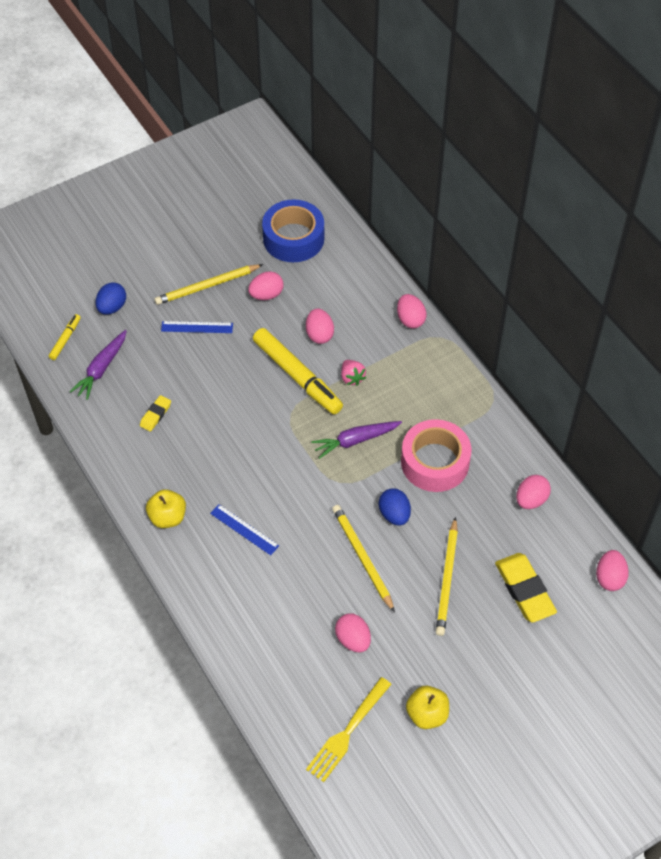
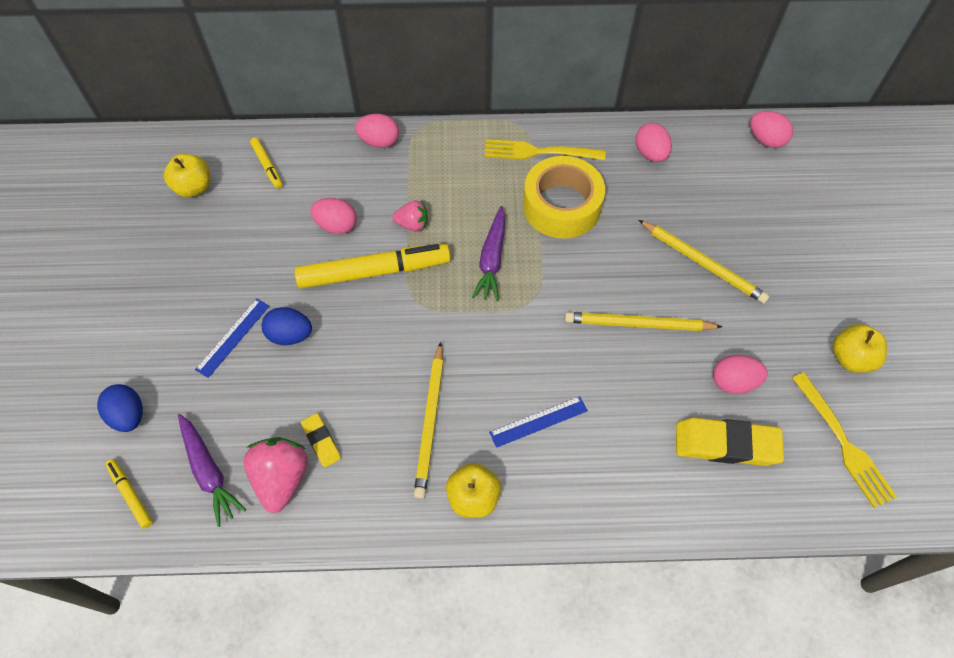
camera: 60 degrees left, 5 degrees up
(119, 408) = (282, 478): none -> pink strawberry
(207, 286) = (185, 299): yellow pencil -> yellow pencil (430, 422)
(266, 295) = (246, 248): pink egg -> none
(293, 238) = (194, 187): blue tape -> yellow apple
(340, 267) = (267, 166): none -> yellow marker
(394, 514) = (602, 270): blue egg -> blue egg (290, 335)
(435, 462) = (561, 206): pink tape -> yellow tape
(476, 424) = (539, 152): none -> yellow fork
(524, 590) = (747, 208): yellow eraser -> yellow eraser (726, 444)

